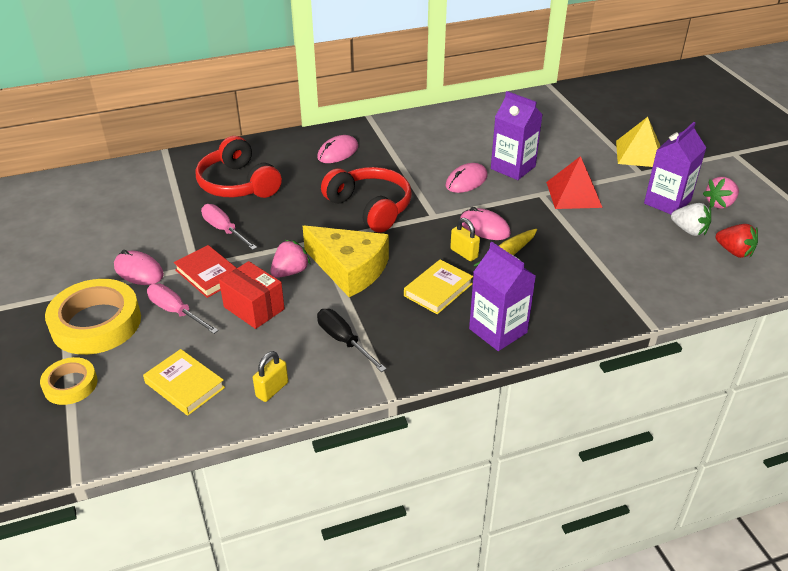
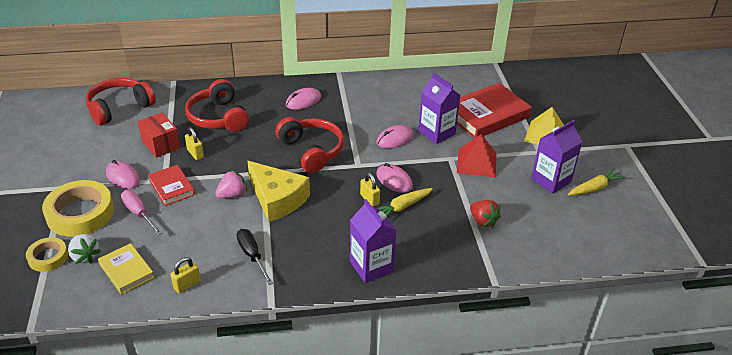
camera: 10 degrees right, 0 degrees up
(105, 189) = (119, 108): none -> red headphones
(224, 230) = (195, 153): pink screwdriver -> yellow padlock
(254, 308) = (196, 219): red box -> red box (161, 144)
(438, 290) = (338, 226): yellow book -> none
(562, 141) = (486, 115): none -> red book
(689, 230) = (559, 207): white strawberry -> white strawberry (85, 256)
(719, 204) = (594, 188): pink strawberry -> yellow carrot
(734, 252) = (588, 231): red strawberry -> red strawberry (483, 221)

